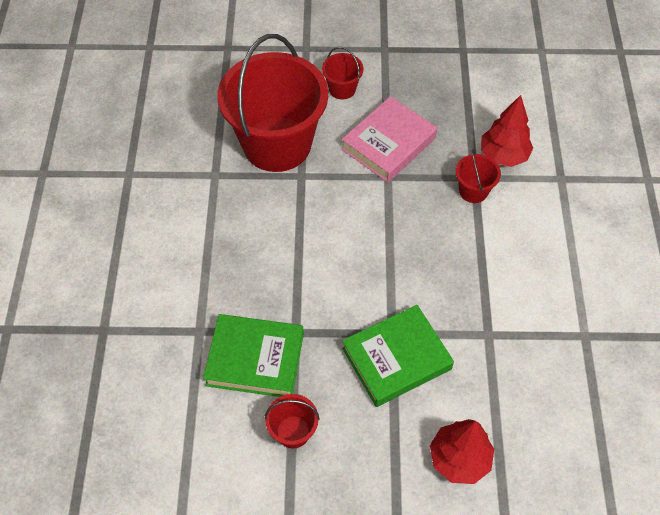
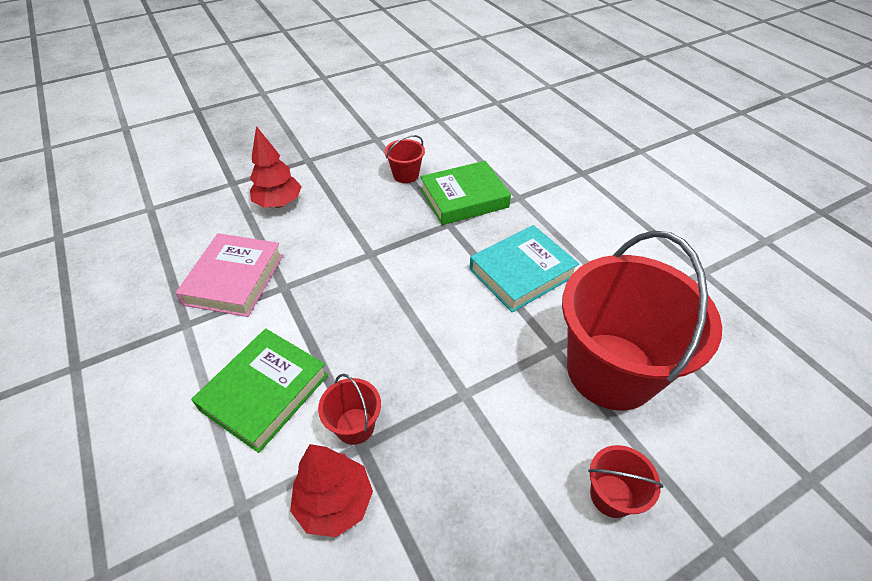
camera: 150 degrees right, 10 degrees down
(272, 245) = (521, 272): none -> turquoise book
(388, 144) = (492, 438): pink book -> pink book (234, 279)
(396, 359) = (356, 239): green book -> green book (265, 392)

